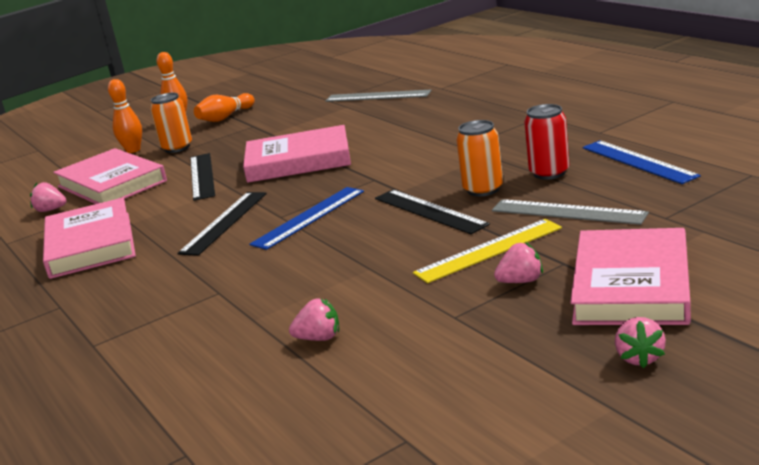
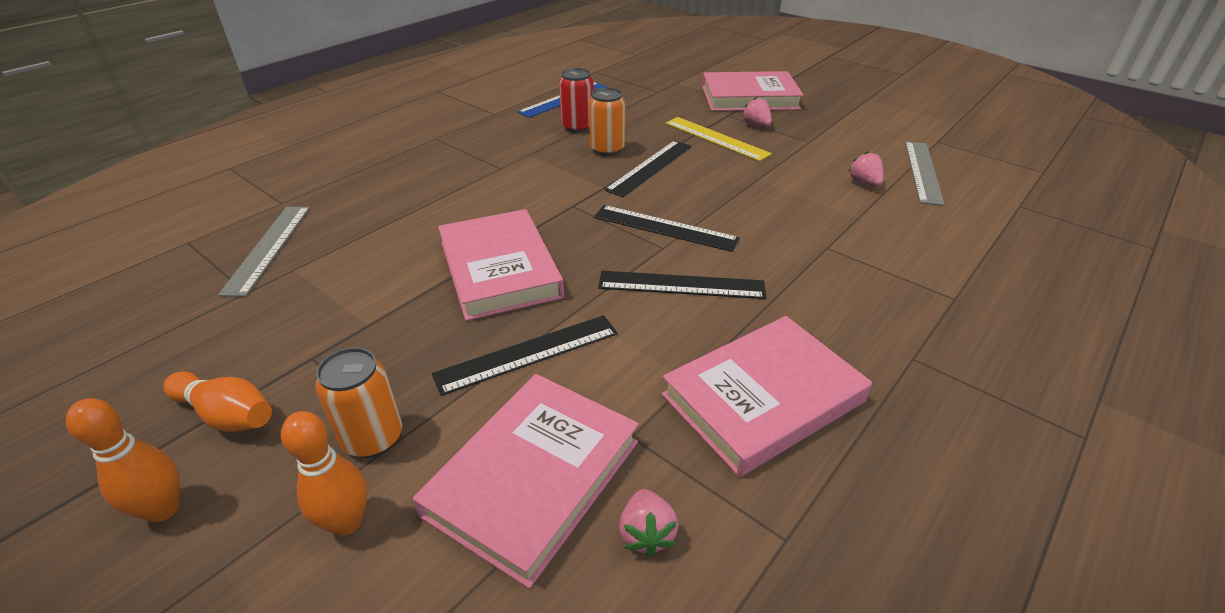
camera: 110 degrees left, 15 degrees up
(309, 217) = (665, 228): blue ruler -> black ruler
(567, 212) = (651, 117): grey ruler -> grey ruler (923, 171)
(639, 358) = (822, 94): pink strawberry -> none

